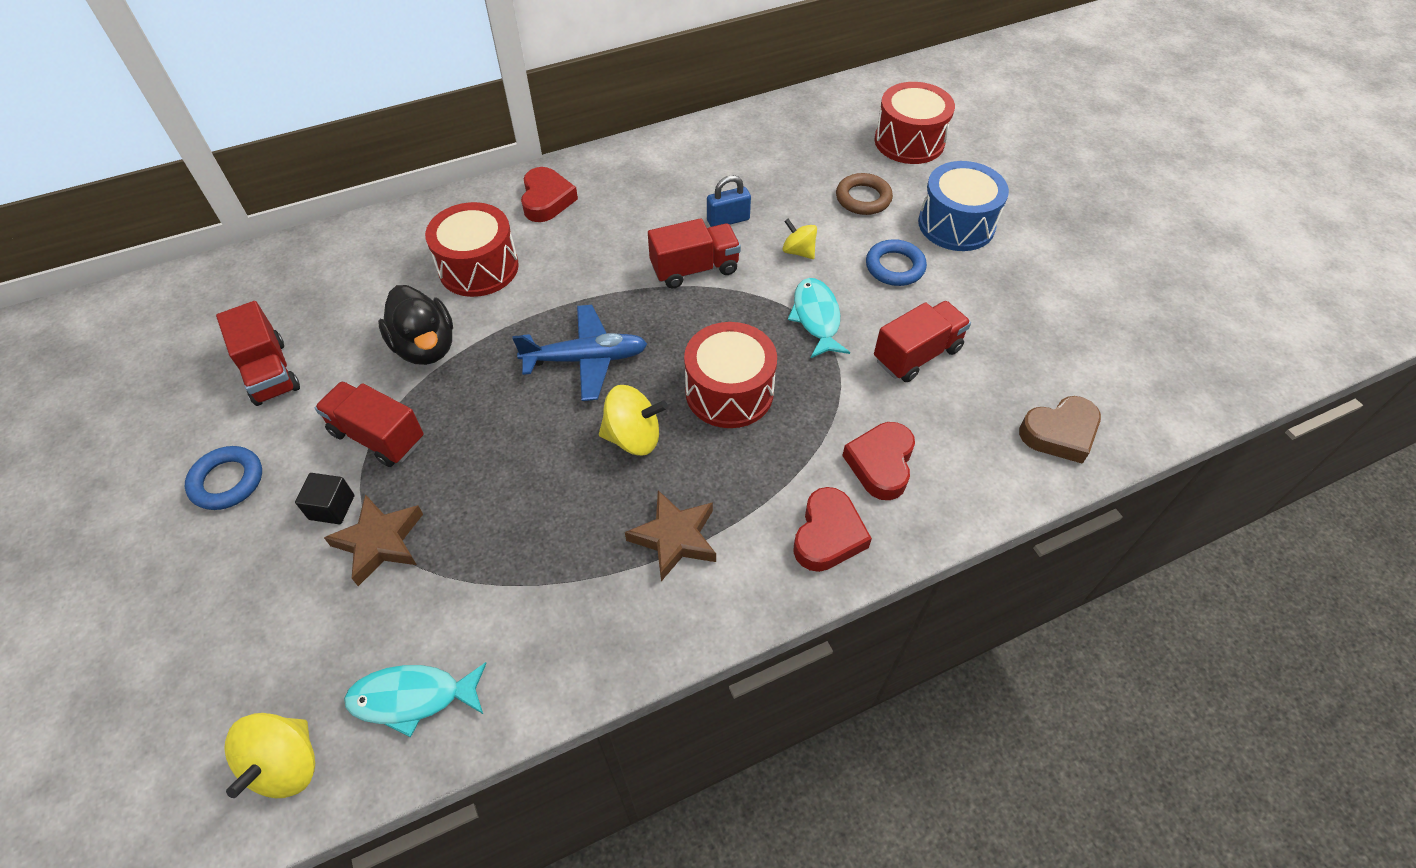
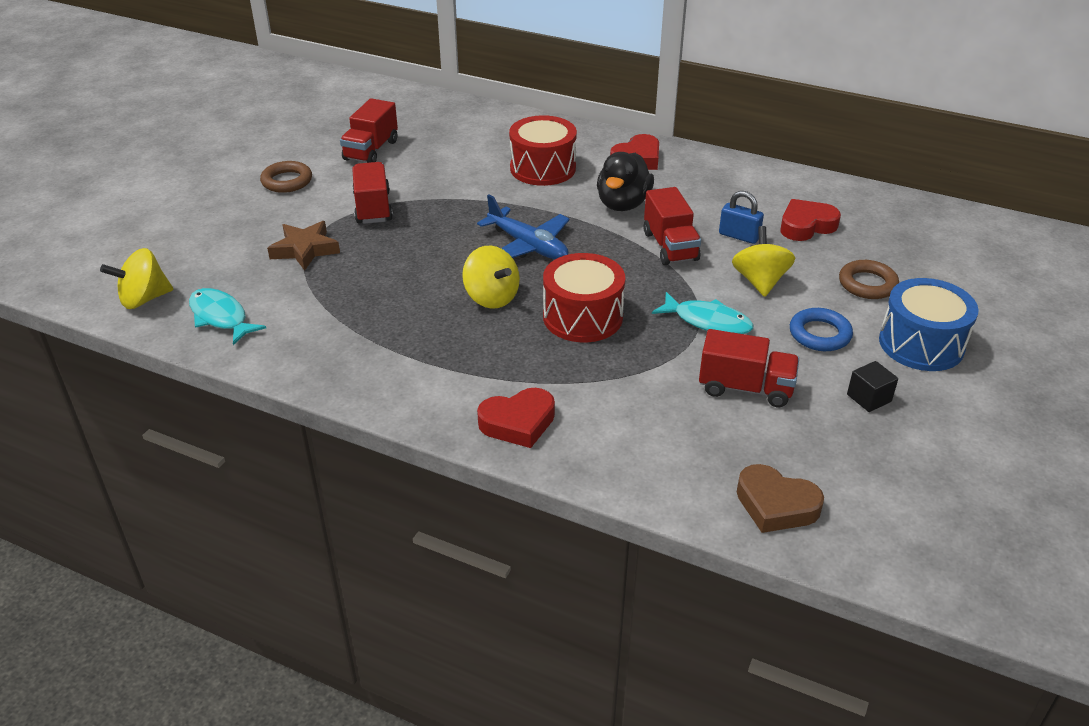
camera: 50 degrees right, 15 degrees down
(227, 481) = (287, 181): blue ring -> brown ring
(332, 507) = (309, 221): black cube -> black cube (869, 398)
(426, 347) = (456, 186): black duck -> black duck (623, 204)
(674, 538) = (434, 355): brown star -> none
(694, 269) = (670, 246): red truck -> red truck turned 45 degrees clockwise
(798, 251) = (760, 281): yellow spinning top -> yellow spinning top, size x1.54
(816, 317) = (708, 321): turquoise fish -> turquoise fish turned 75 degrees clockwise
(881, 464) = (613, 419): red heart -> red heart (806, 226)
(909, 141) = (974, 276): red drum -> none

